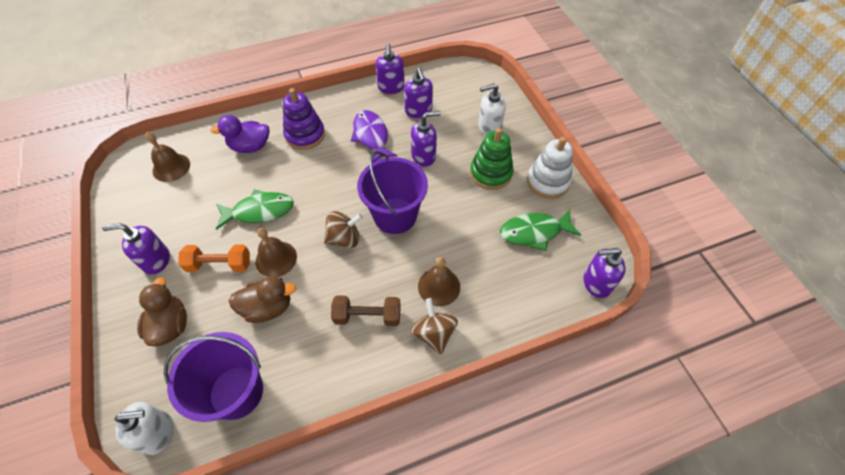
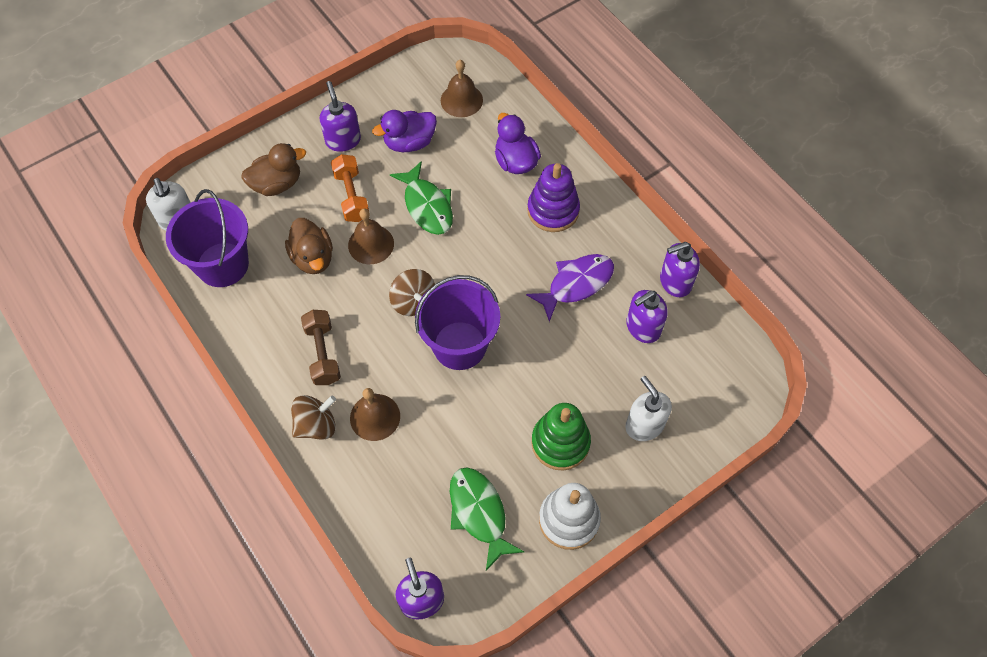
camera: 75 degrees right, 5 degrees up
(190, 211) = (409, 143): none -> purple duck
(424, 156) = (563, 354): purple soap dispenser -> none

